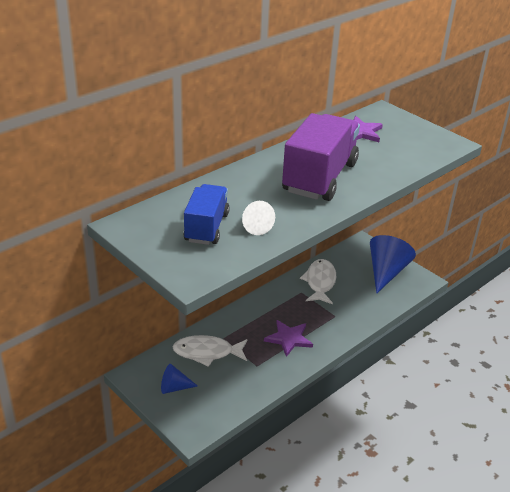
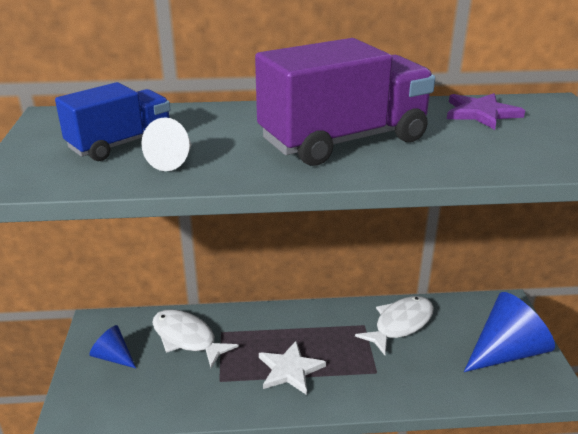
camera: 40 degrees right, 5 degrees down
(289, 339) = (290, 370): purple star -> white star

